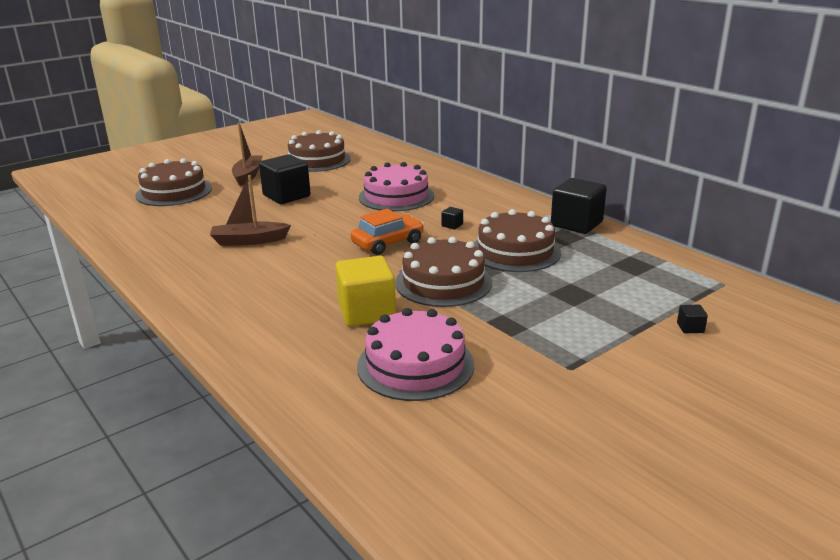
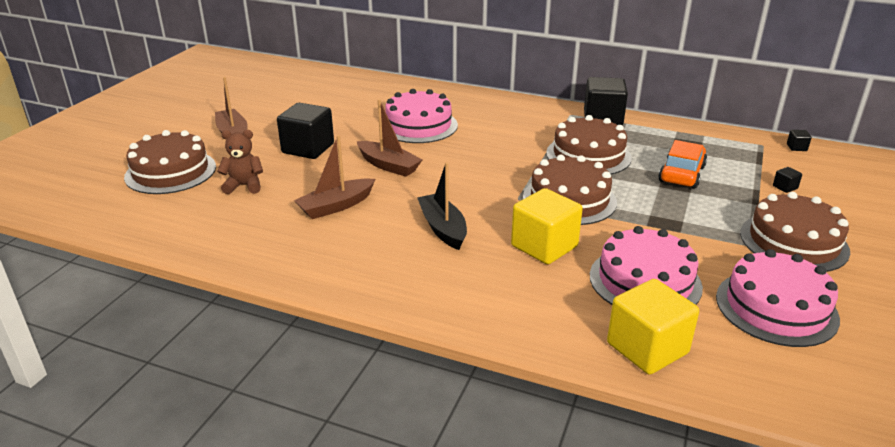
camera: 30 degrees left, 5 degrees up
(207, 212) = (244, 186): none -> brown teddy bear
(305, 277) = (443, 228): none -> black boat
(317, 160) = (286, 102): brown cake -> brown cake (793, 242)
(329, 221) = (388, 166): none -> brown boat
(337, 417) = (647, 348): none -> yellow cube
(388, 243) = (473, 174): orange car -> orange car (681, 174)
(452, 225) = (506, 143): black cube -> black cube (796, 147)
(512, 427) = (776, 307): none -> pink cake

